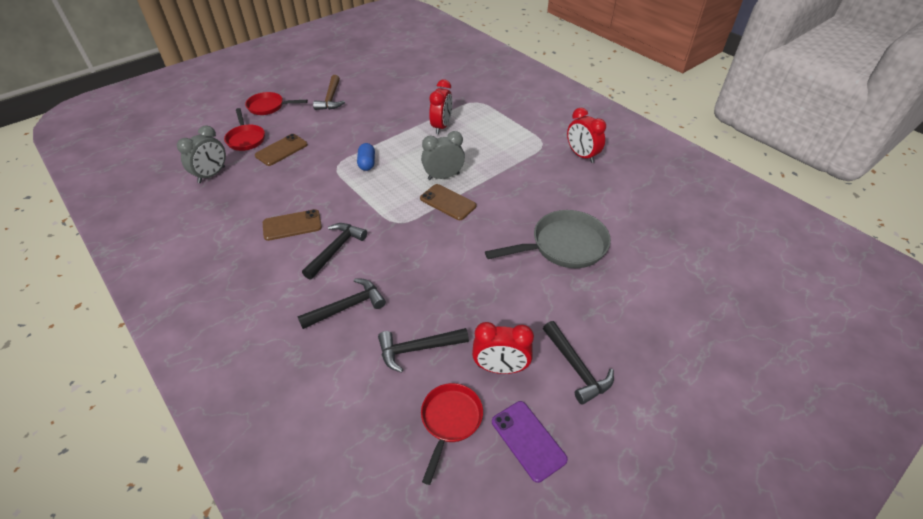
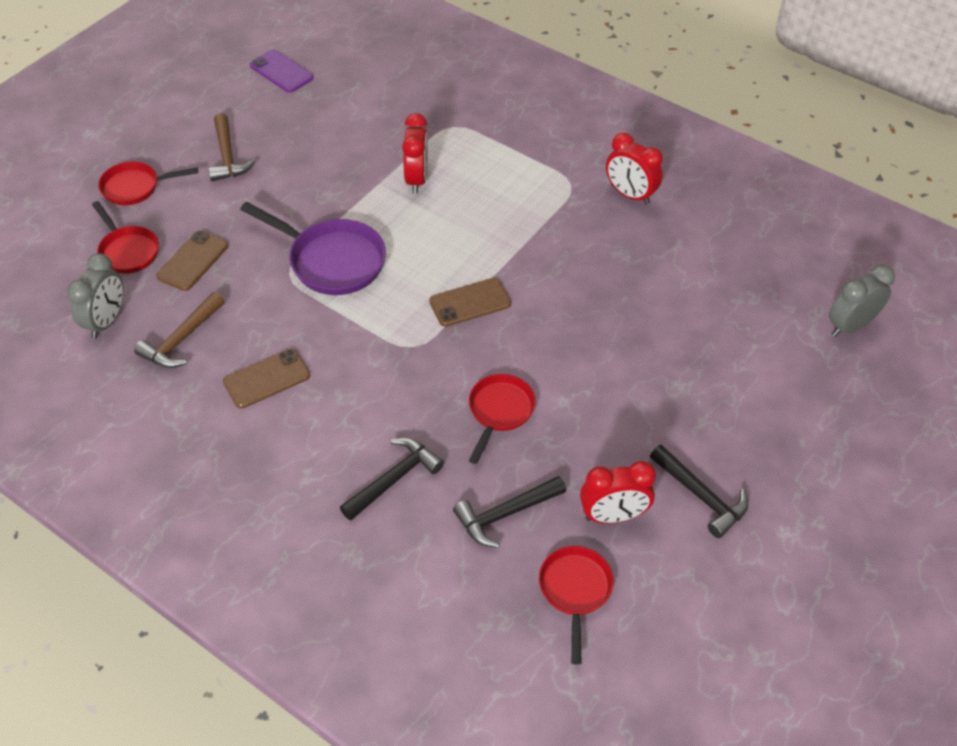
camera: 15 degrees left, 5 degrees up
(251, 192) = (181, 339): none -> brown hammer
(336, 250) = (344, 403): black hammer -> none
(367, 163) = (331, 261): blue capsule -> purple pan
(441, 275) = (499, 412): none -> red pan
(443, 176) = (449, 263): grey clock -> grey clock (850, 326)
(448, 202) = (470, 302): brown phone -> brown phone turned 45 degrees counterclockwise
(528, 440) = (670, 592): purple phone -> purple phone (281, 72)
(563, 246) = (643, 339): grey pan -> none

